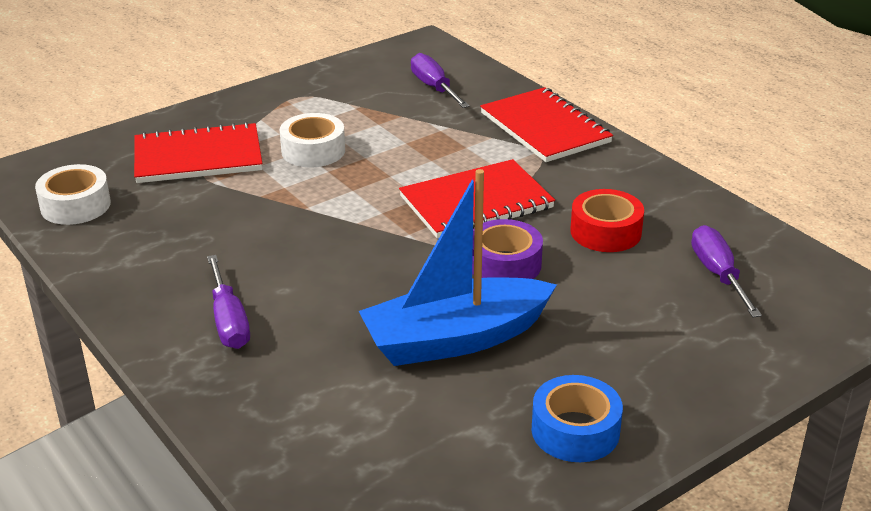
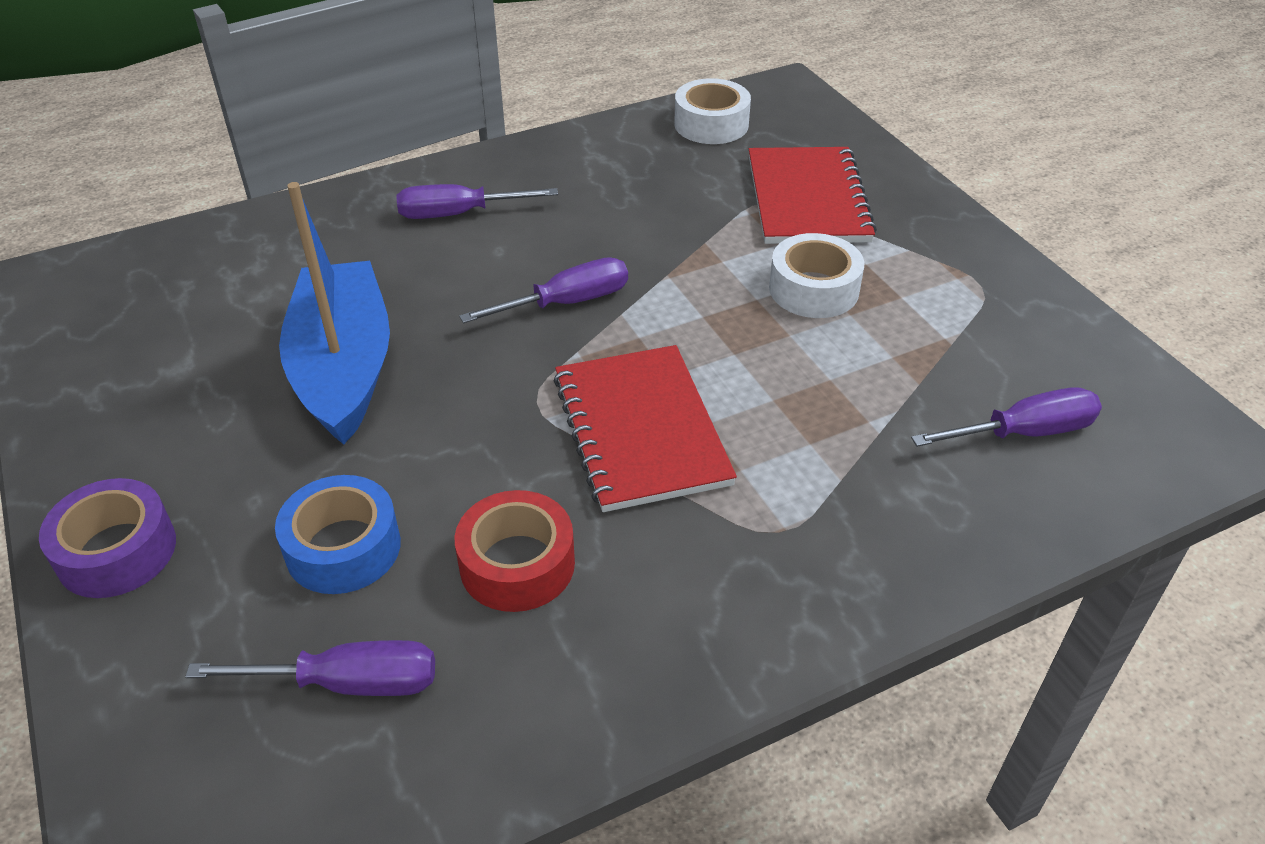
camera: 100 degrees right, 10 degrees up
(349, 247) = (566, 303): none -> purple screwdriver
(504, 264) = (476, 434): purple tape -> purple tape (117, 551)
(544, 128) = (870, 555): red notebook -> none
(575, 431) = (131, 439): blue tape -> blue tape (343, 547)

